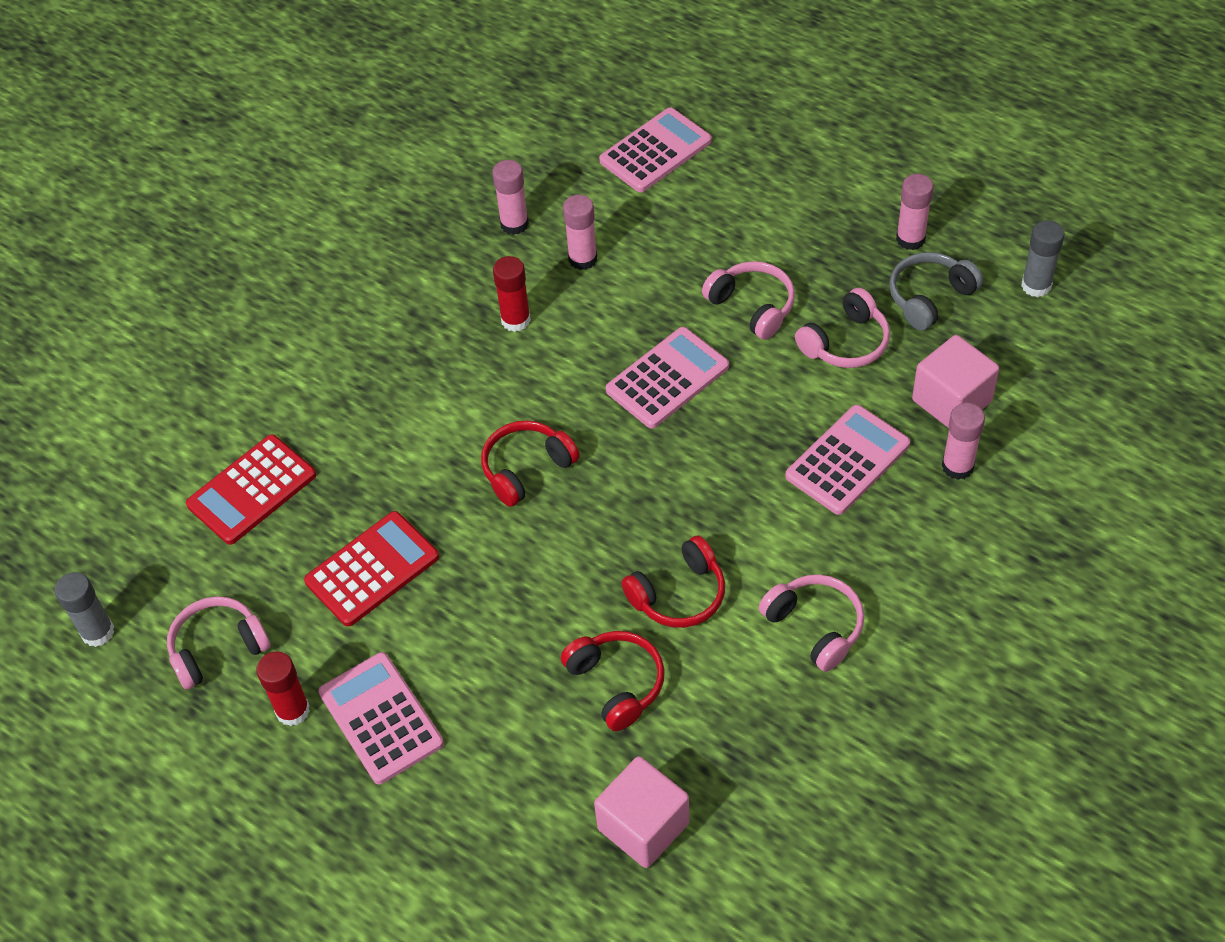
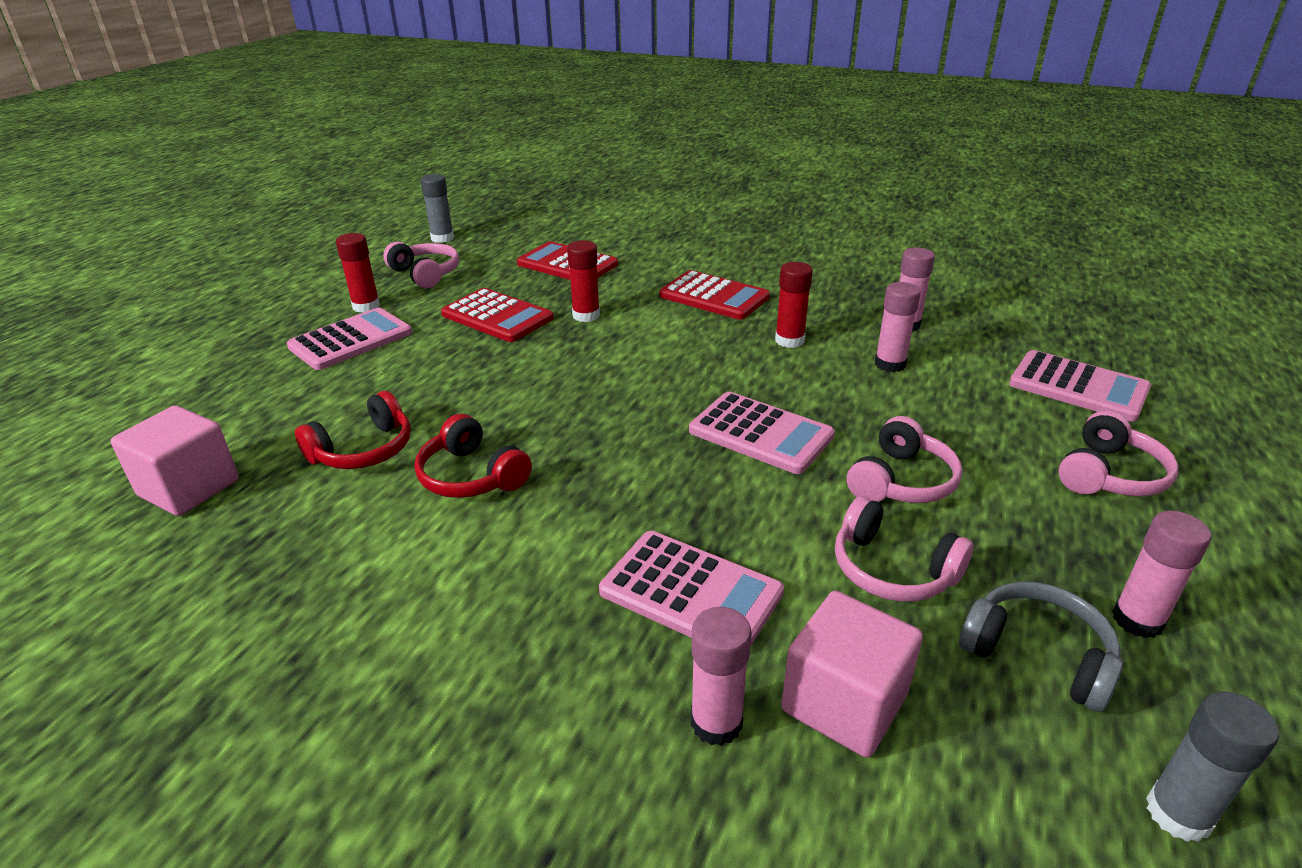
camera: 75 degrees right, 20 degrees down
(397, 361) = (714, 296): none -> red calculator
(400, 483) = (586, 315): none -> red glue stick
(526, 468) = (616, 368): red headphones -> none
(815, 626) = (422, 589): pink headphones -> pink headphones (1109, 475)

